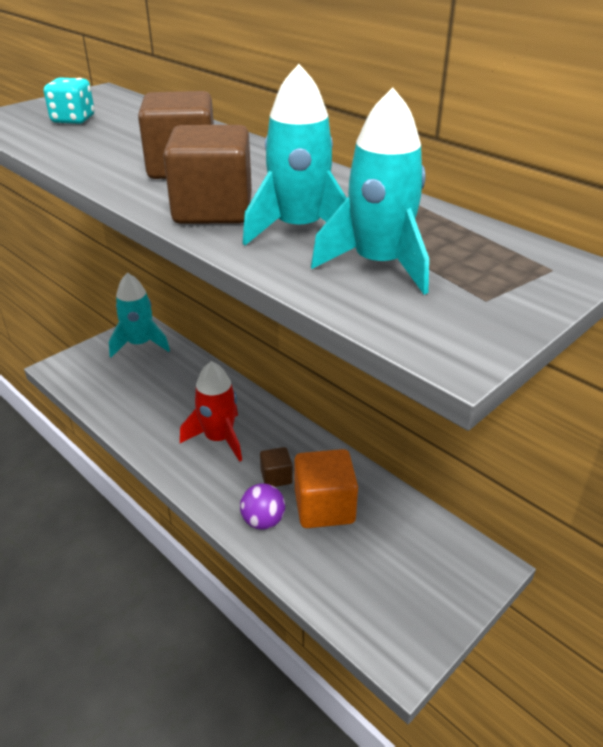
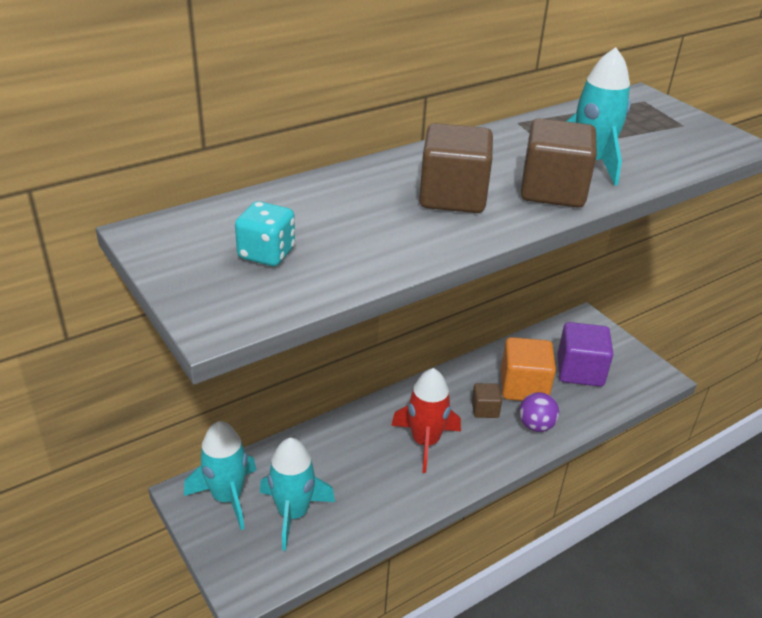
camera: 80 degrees left, 0 degrees up
(375, 561) = (580, 371): none -> purple cube
(378, 264) = (644, 145): turquoise rocket -> turquoise rocket (293, 513)

